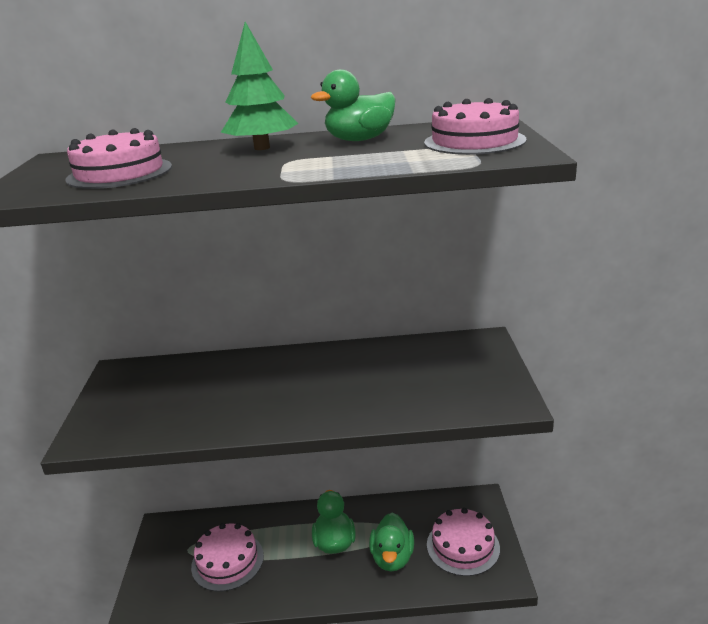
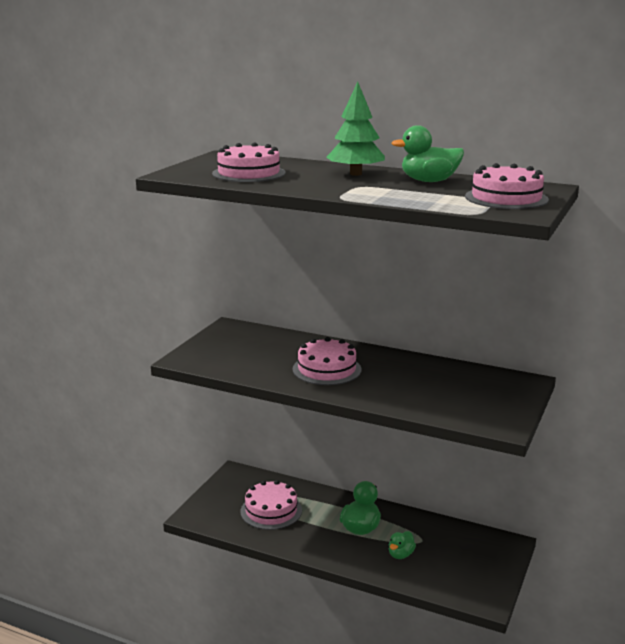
camera: 25 degrees right, 5 degrees down
(392, 558) = (400, 554): green duck -> green duck, size x0.63
(463, 546) = (467, 568): pink cake -> pink cake (327, 369)

